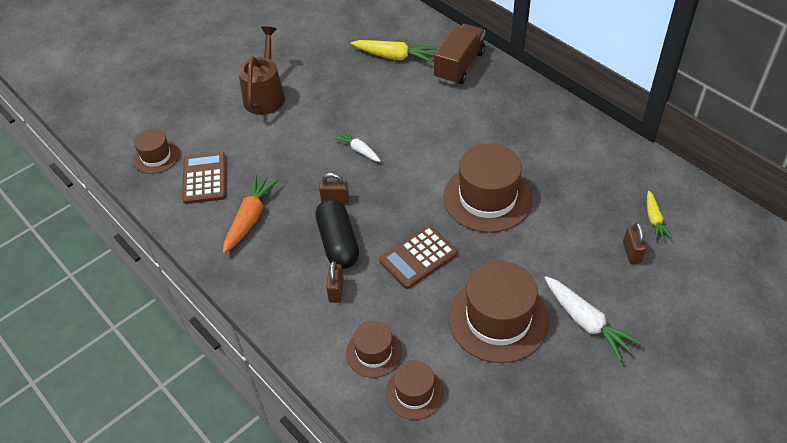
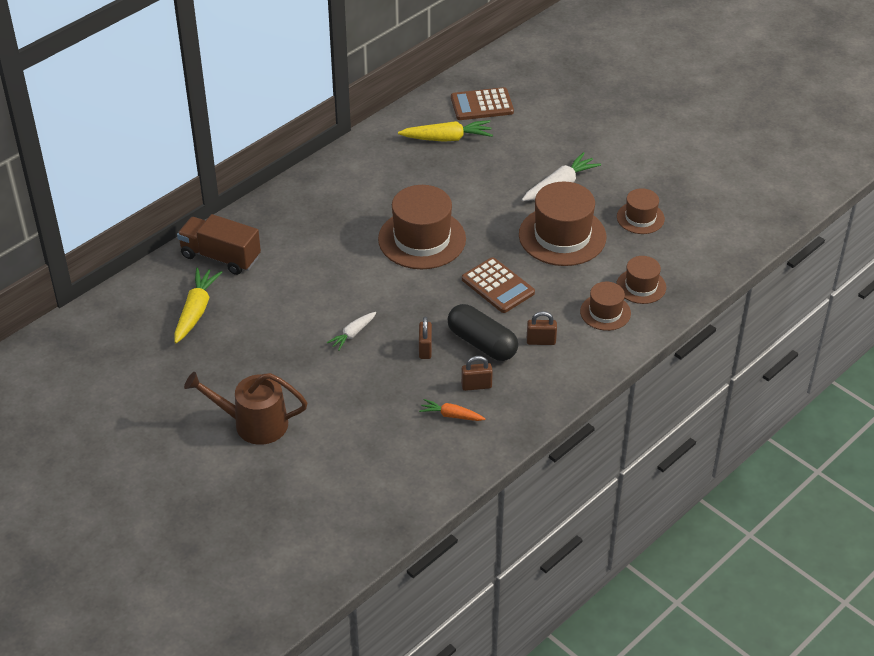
camera: 95 degrees left, 5 degrees down
(156, 157) = (355, 515): brown hat -> brown hat (640, 218)
(205, 178) = (392, 463): brown calculator -> brown calculator (482, 105)
(250, 218) = (451, 415): orange carrot -> orange carrot, size x0.60
(338, 242) = (482, 343): black capsule -> black capsule turned 60 degrees clockwise
(631, 253) = (485, 155): brown padlock -> brown padlock (476, 386)
(654, 219) = (447, 138): yellow carrot -> yellow carrot, size x1.67

